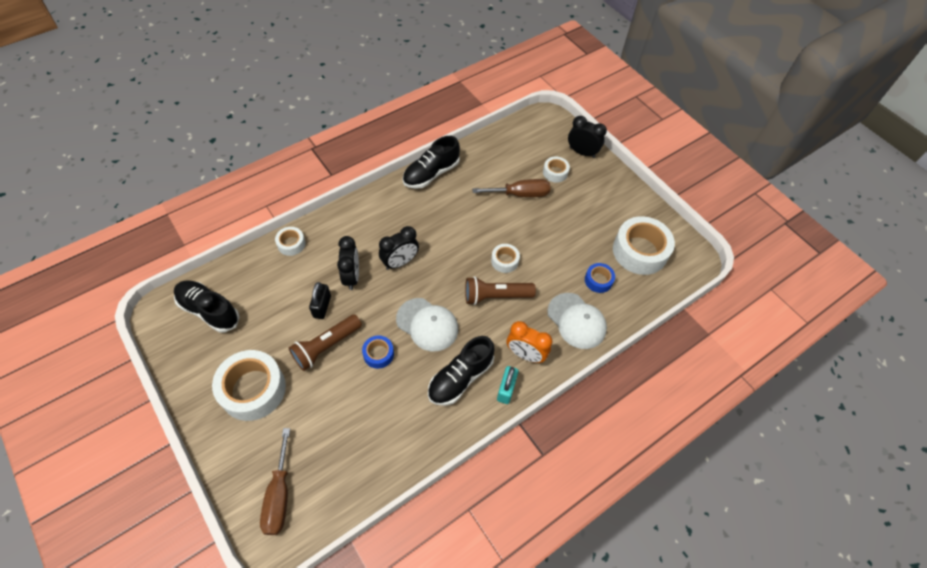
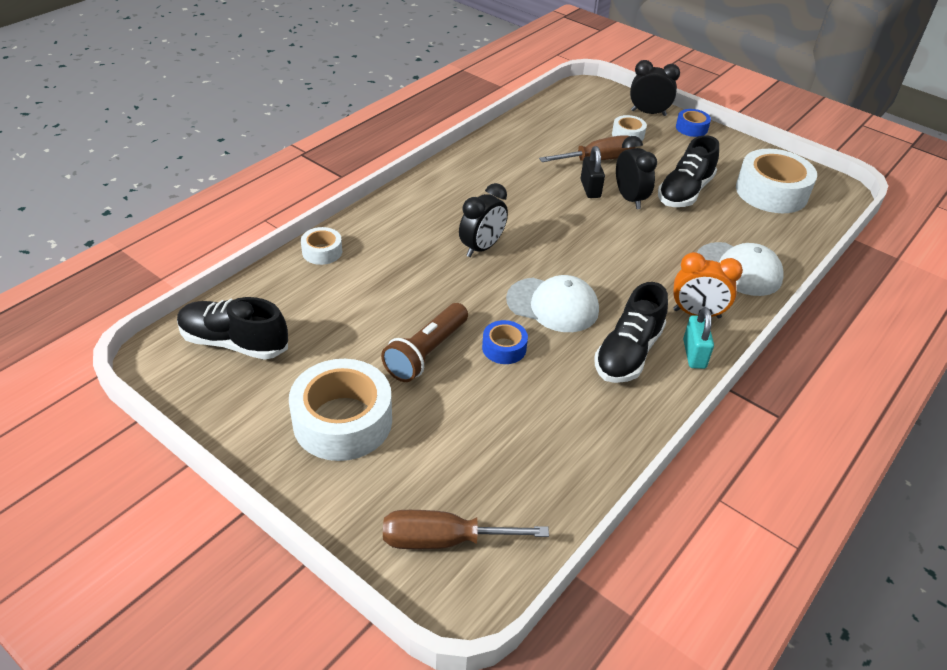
camera: 15 degrees left, 15 degrees down
(279, 495) = (443, 540): brown screwdriver -> brown screwdriver turned 105 degrees clockwise
(322, 307) = (398, 311): black padlock -> black padlock (590, 189)
(352, 277) = (424, 272): black clock -> black clock (630, 199)
(431, 174) = (475, 156): black shoe -> black shoe (684, 192)
(496, 296) = (625, 262): brown flashlight -> none
(504, 261) = (616, 225): white tape -> none
(598, 280) = (740, 226): blue tape -> blue tape (691, 128)

